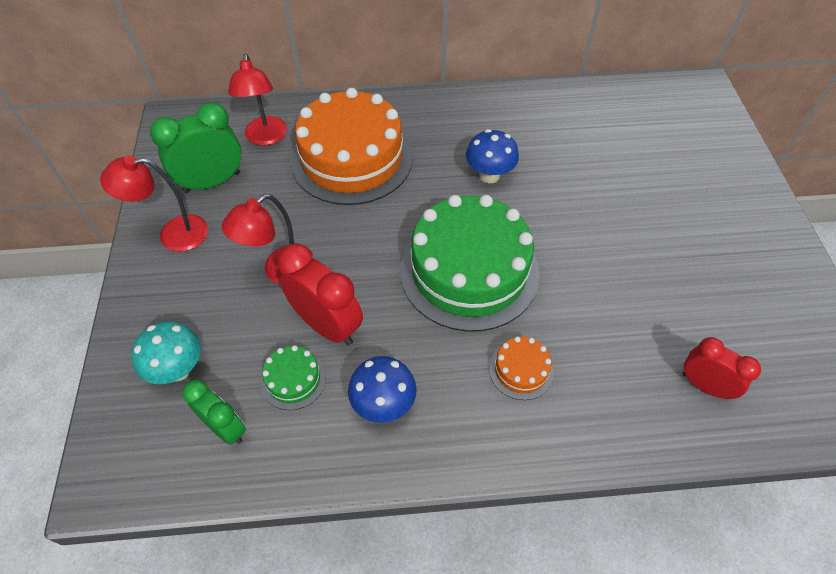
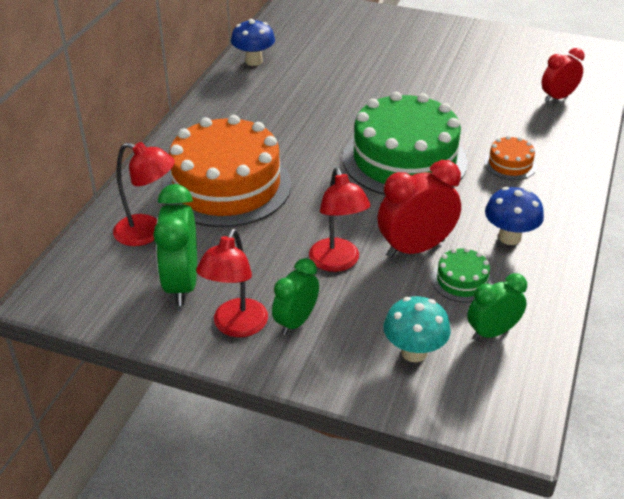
camera: 65 degrees left, 15 degrees down
(191, 270) = (296, 322): none -> green clock
(489, 175) = (310, 120): blue mushroom -> blue mushroom (254, 61)

